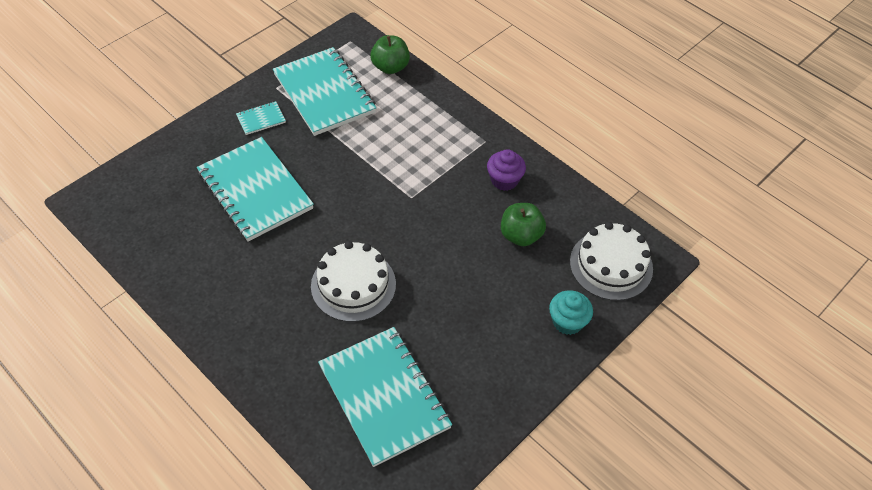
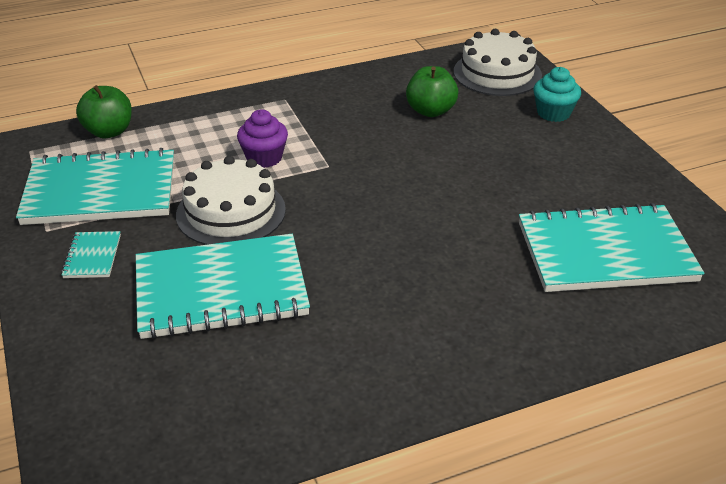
camera: 65 degrees left, 15 degrees down
(353, 285) = (433, 239): white cake -> white cake (231, 212)
(504, 180) = (349, 101): purple cupcake -> purple cupcake (264, 158)

